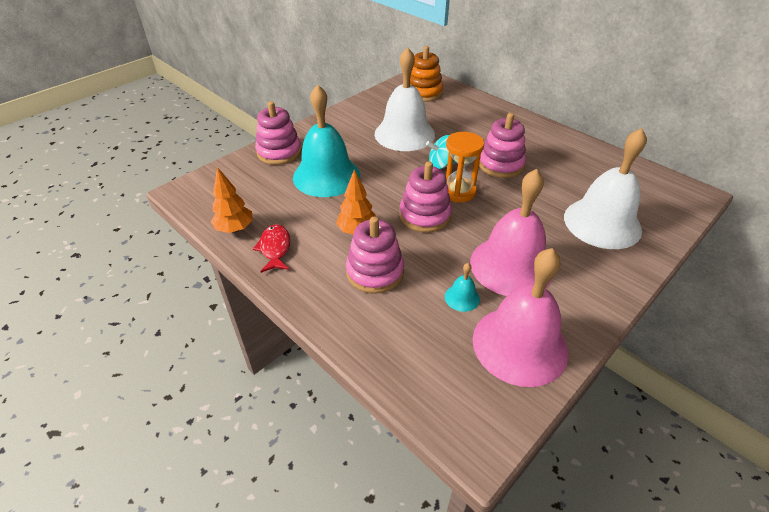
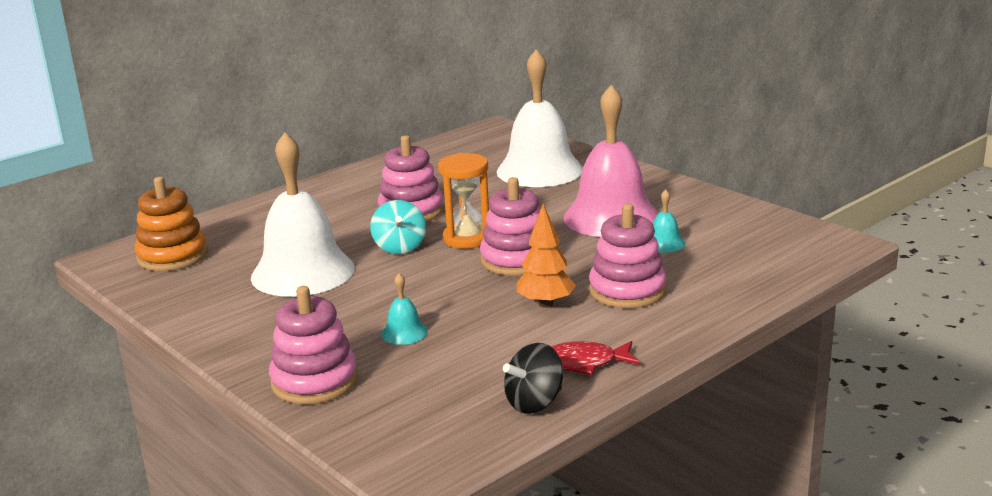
camera: 85 degrees left, 20 degrees down
(235, 229) = (534, 403): orange tree -> black spinning top
(326, 176) = (404, 332): turquoise bell -> turquoise bell, size x0.40
(519, 345) = (725, 220): pink bell -> none

